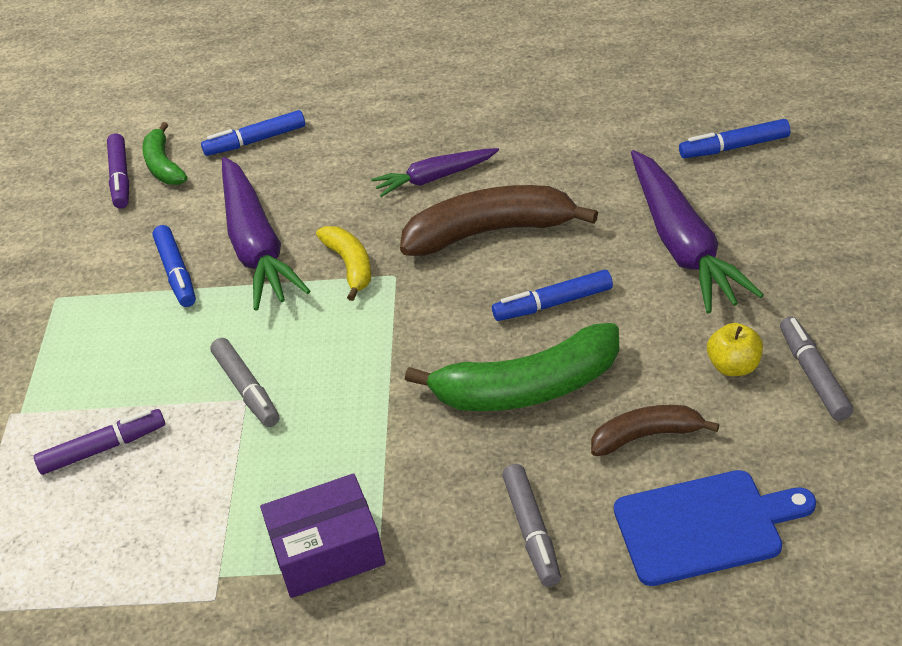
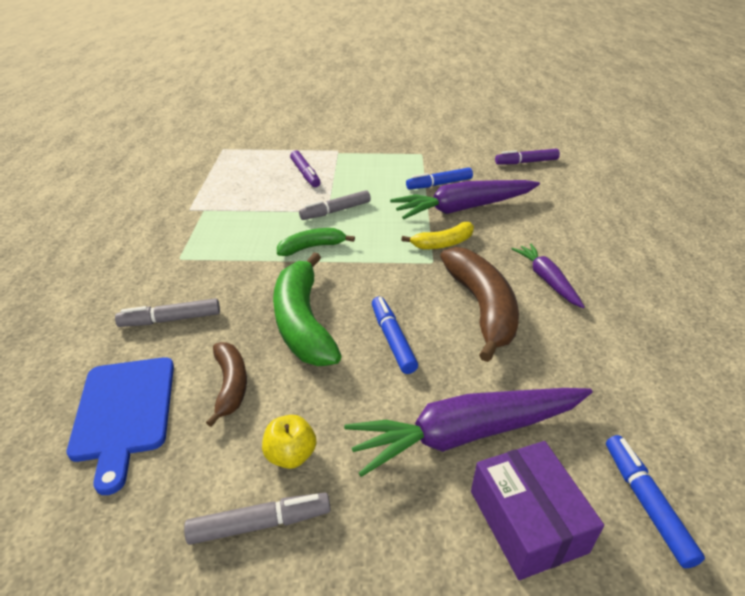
camera: 85 degrees right, 5 degrees down
(163, 165) = (541, 174): green banana -> green banana (312, 247)
(255, 141) = (574, 203): blue marker -> none
(327, 551) = (200, 241): purple box -> purple box (527, 521)

